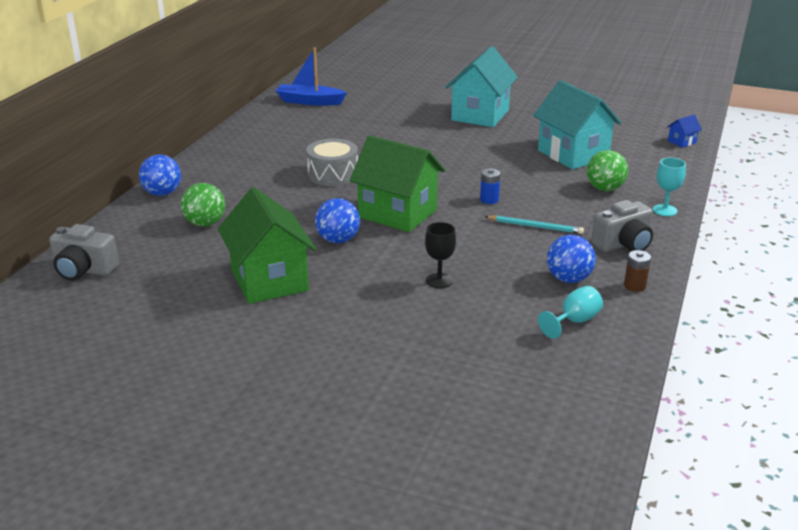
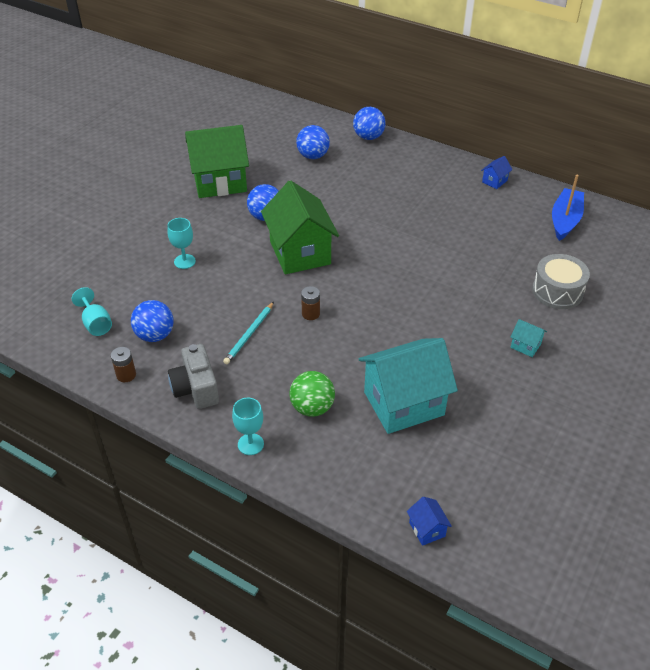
camera: 100 degrees right, 15 degrees up
(84, 270) = (264, 111): grey camera -> none
(205, 223) = (313, 156): green ball -> blue ball
(251, 128) = (494, 181): none -> blue house
(333, 174) = (385, 223): grey drum -> grey drum (557, 291)
(398, 213) = (300, 253): green house -> green house turned 60 degrees counterclockwise
(439, 281) = (184, 261): black goblet -> turquoise goblet
(480, 115) = (525, 346): turquoise house -> turquoise house, size x0.40
(489, 200) = (310, 314): blue battery -> brown battery

